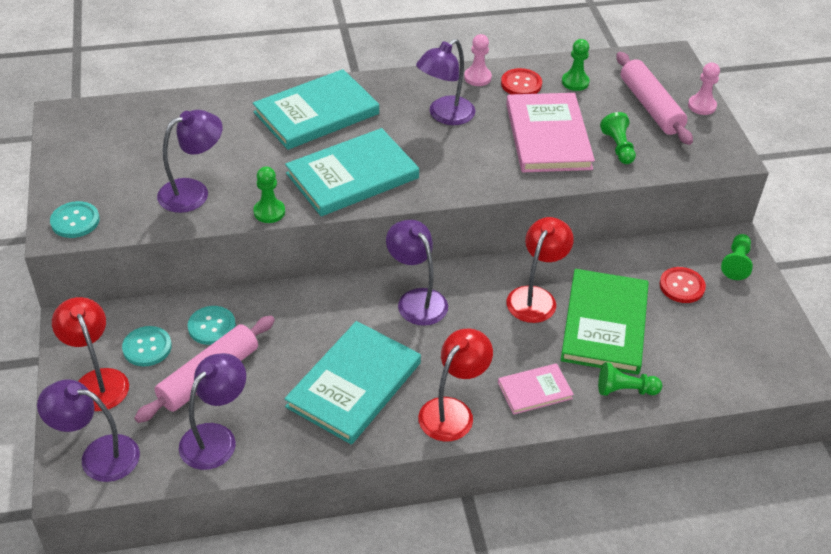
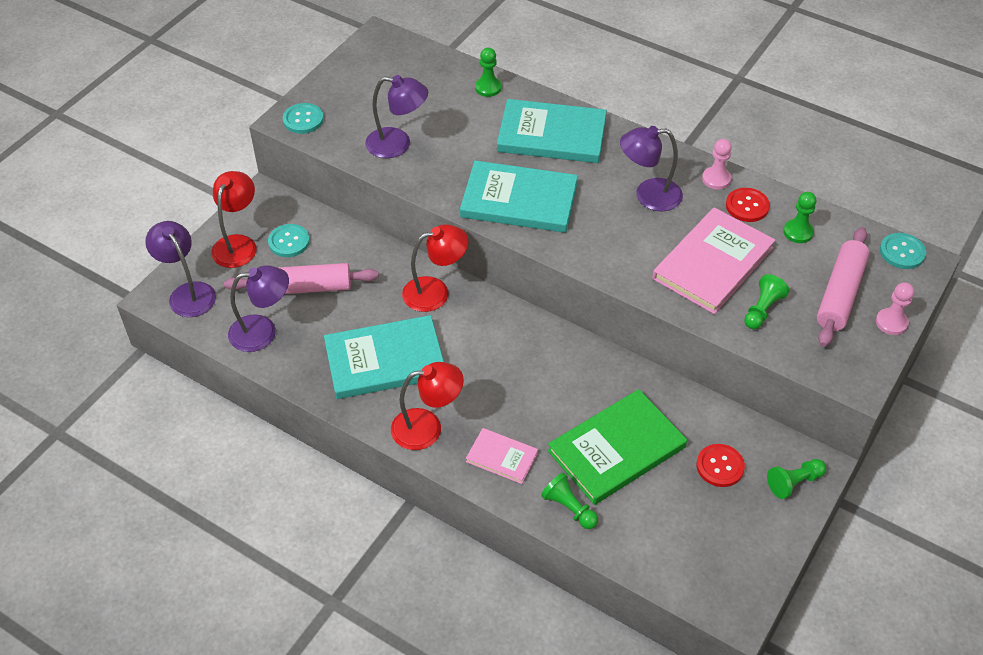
camera: 45 degrees right, 5 degrees up
(211, 326) = (342, 255): turquoise button -> turquoise button (902, 252)
(269, 212) = (429, 191): green pawn -> green pawn (488, 88)
(416, 299) = (498, 330): purple lamp -> none
(535, 297) = (588, 390): red lamp -> red lamp (435, 291)

